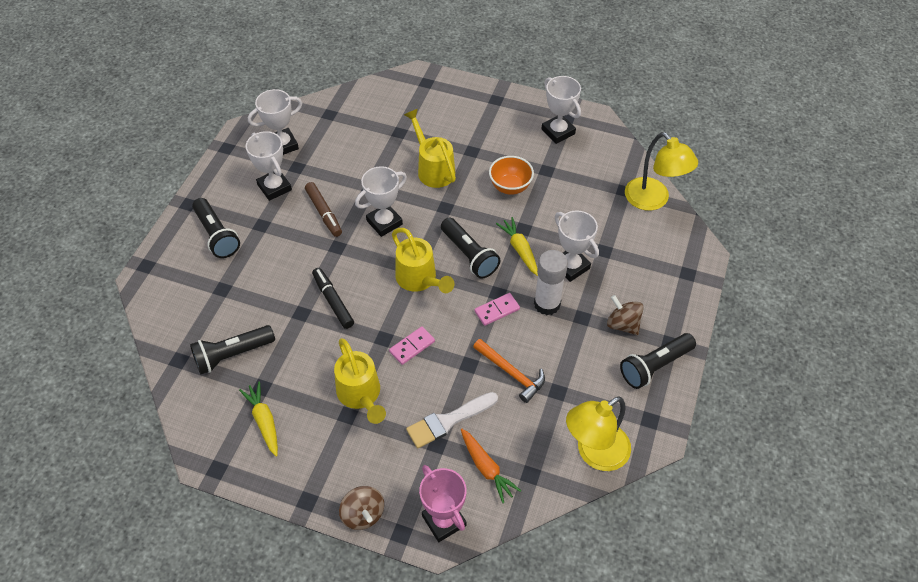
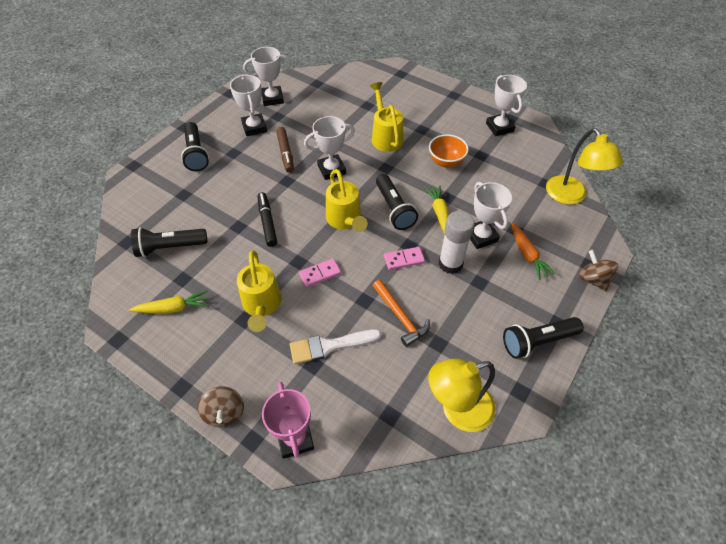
camera: 15 degrees right, 0 degrees up
(264, 421) = (173, 308): yellow carrot -> yellow carrot turned 90 degrees clockwise
(486, 468) = (350, 398): orange carrot -> orange carrot (527, 254)
(622, 324) = (516, 296): brown spinning top -> brown spinning top (592, 279)

